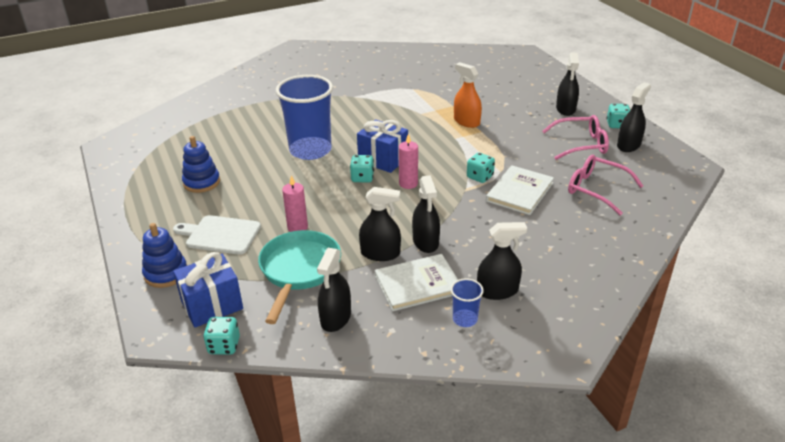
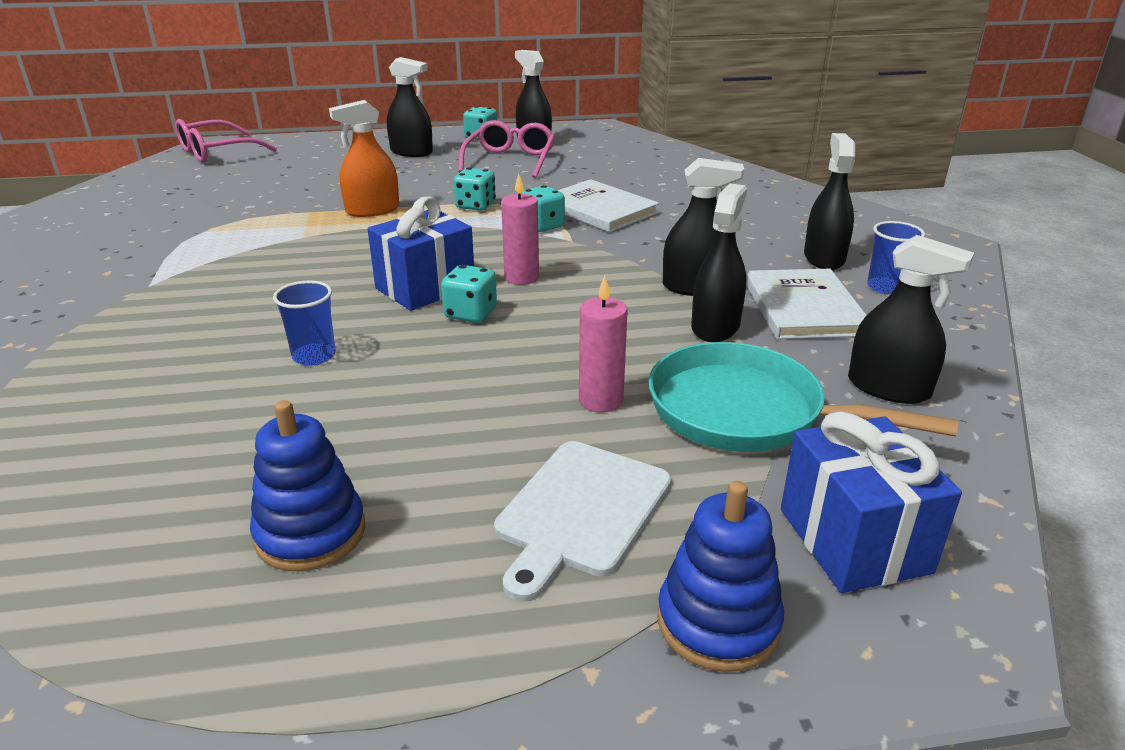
camera: 75 degrees left, 5 degrees down
(224, 346) = (987, 529): turquoise dice -> turquoise dice (475, 206)
(310, 150) = (314, 356): blue cup -> blue cup, size x0.43
(596, 189) = (620, 172): pink glasses -> pink glasses (217, 152)

